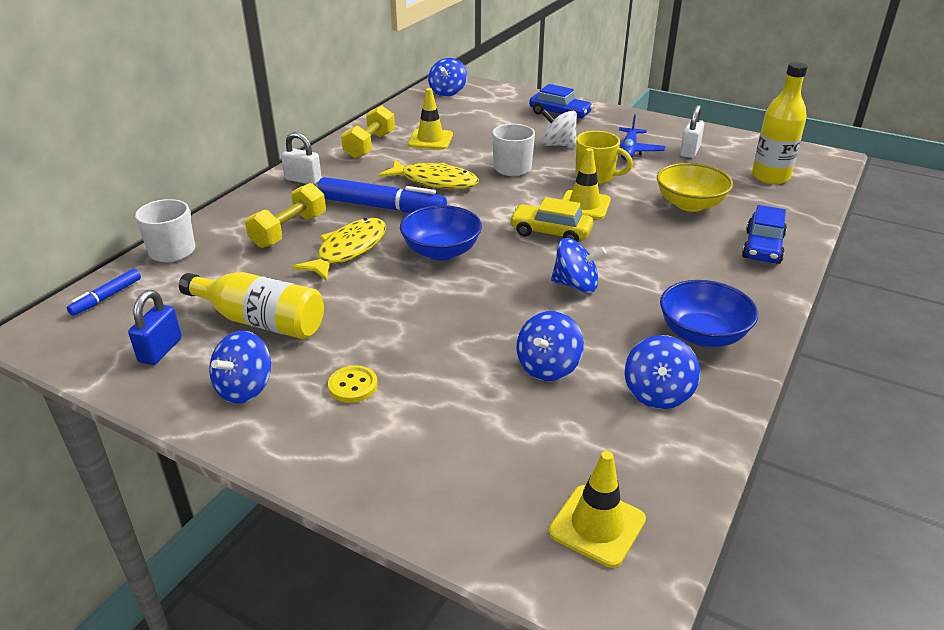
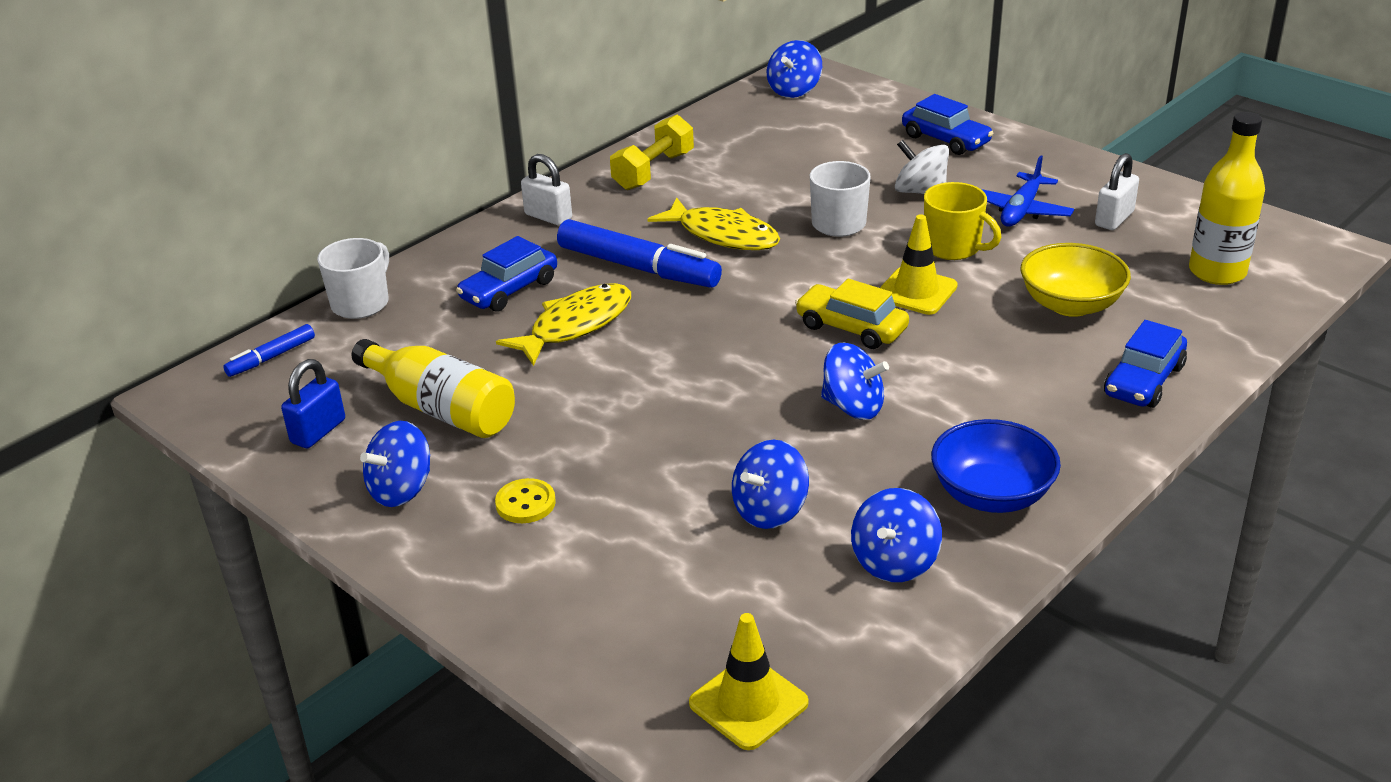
camera: 15 degrees right, 0 degrees up
(289, 230) = (509, 290): yellow dumbbell -> blue car
(430, 140) = (740, 168): yellow traffic cone -> none
(441, 251) = (694, 340): blue bowl -> none

